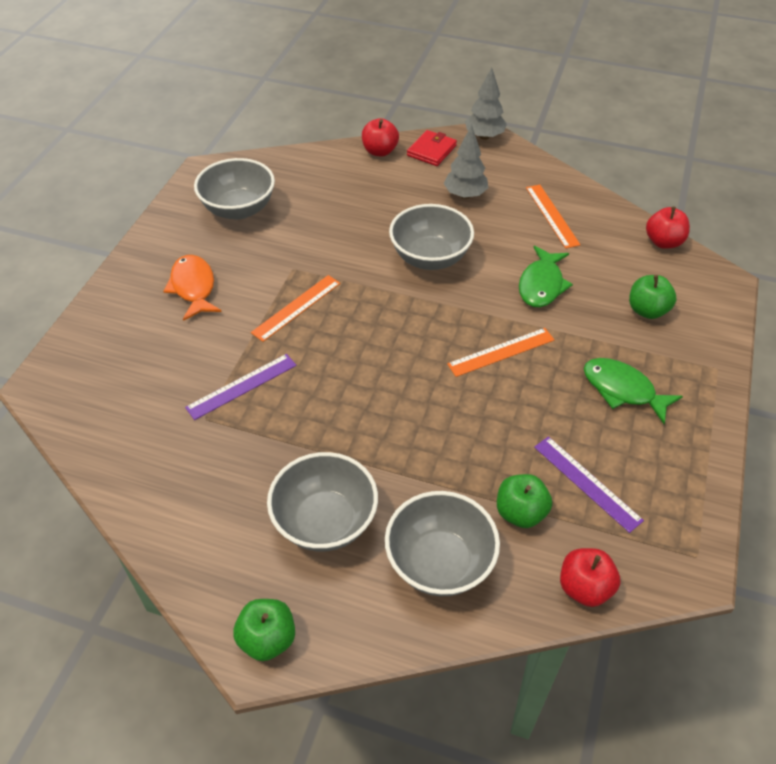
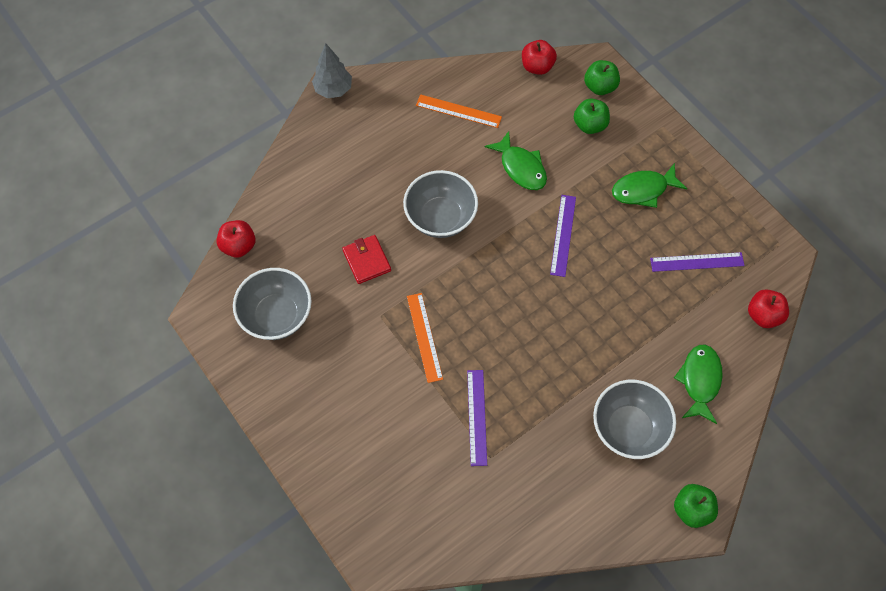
camera: 55 degrees left, 15 degrees up
(193, 287) = (346, 397): orange fish -> none
(380, 151) = (289, 172): red apple -> red apple (239, 246)
(431, 150) = (319, 136): red wallet -> red wallet (366, 260)
(439, 562) = (699, 381): grey bowl -> green fish
(465, 195) = (391, 149): grey tree -> none
(501, 352) = (563, 235): orange ruler -> purple ruler
(520, 512) = (694, 313): green apple -> green apple (600, 87)

